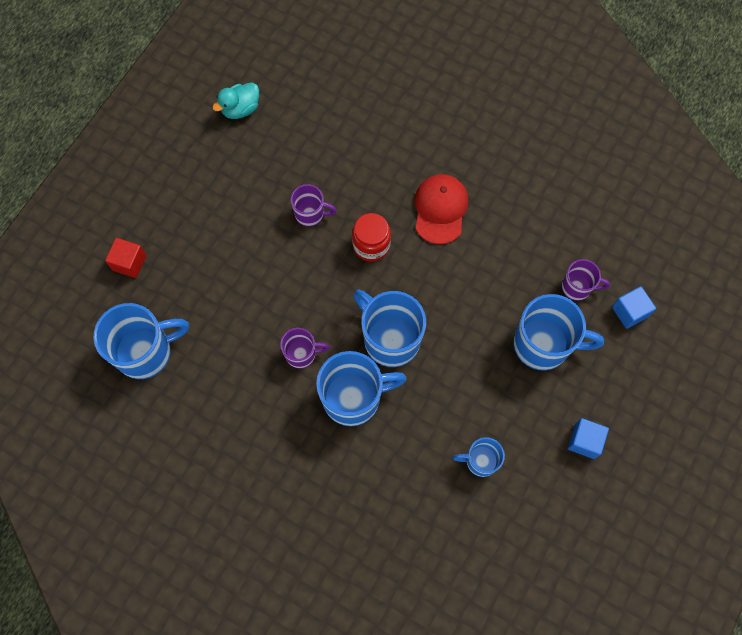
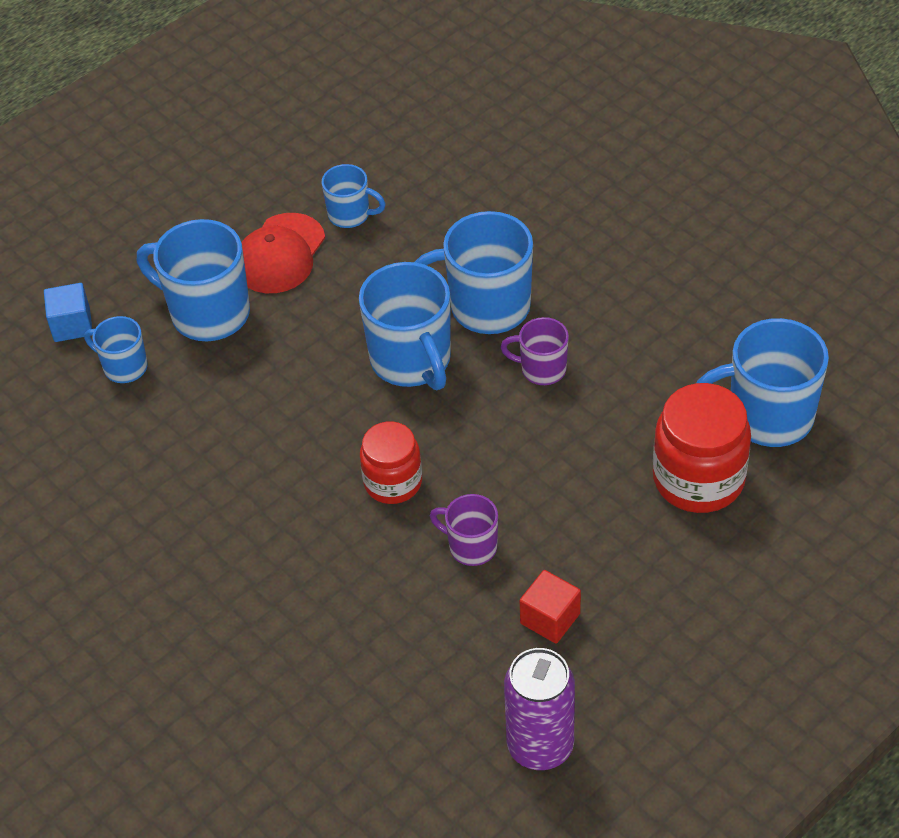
camera: 160 degrees left, 20 degrees down
(129, 263) = (777, 539): red cube -> red cube (550, 618)
(183, 293) = (698, 479): none -> red jar
(240, 109) = (540, 746): turquoise duck -> purple can
(440, 209) = (267, 508): red cap -> red cap (280, 254)
(577, 287) = (124, 367): purple mug -> blue mug
(584, 441) = (212, 209): blue cube -> none

